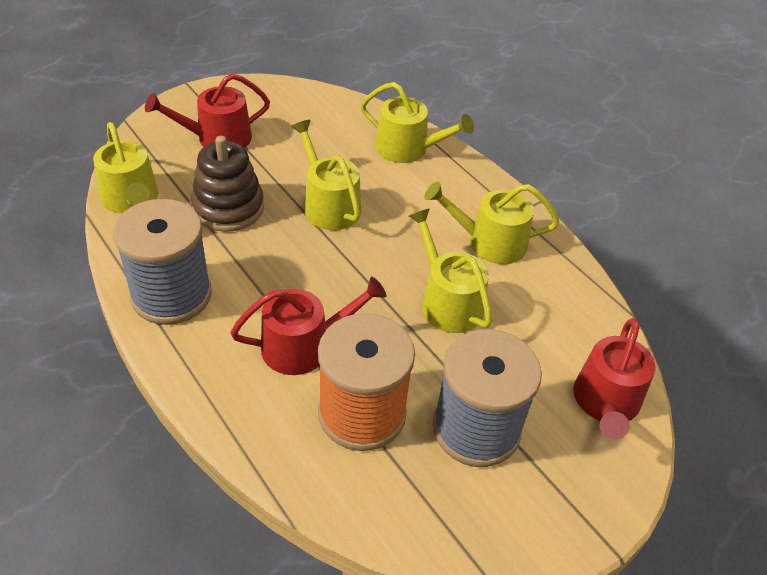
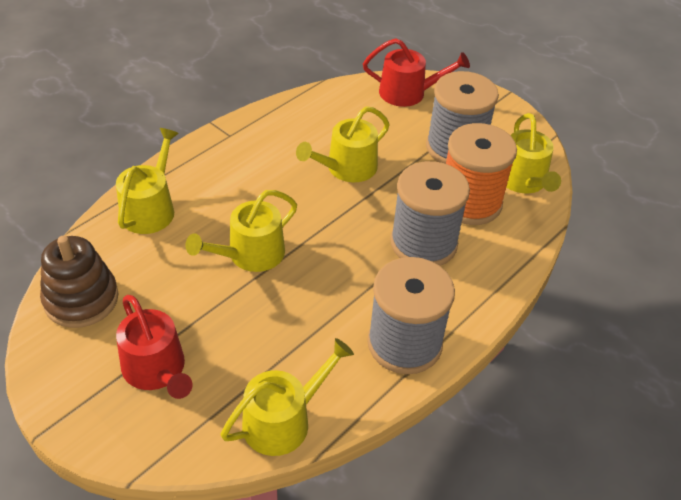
camera: 100 degrees left, 0 degrees up
(228, 208) = (274, 330): brown stacking toy -> brown stacking toy (81, 299)
(304, 345) = (423, 243): red watering can -> grey spool
(490, 242) = (271, 148): yellow watering can -> yellow watering can (523, 181)

